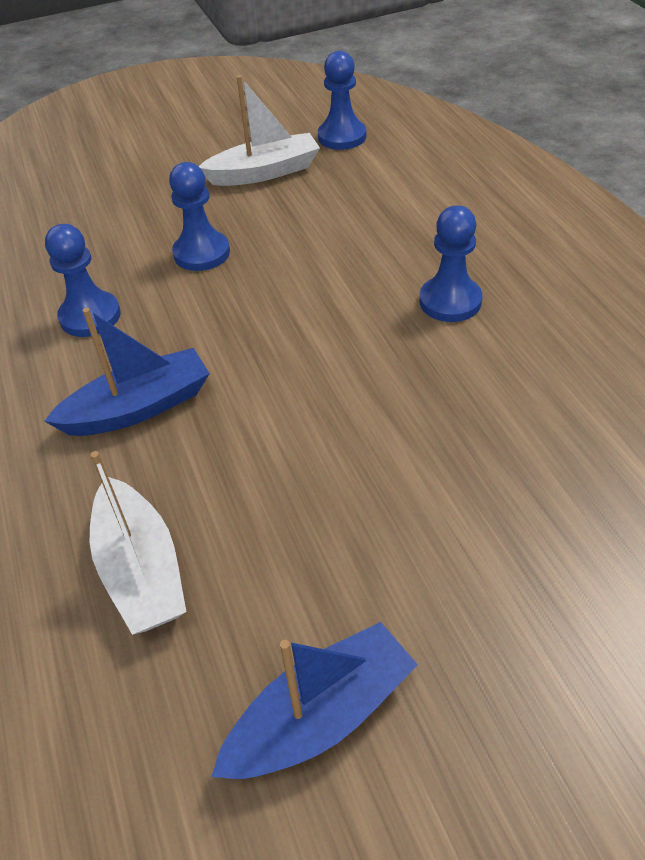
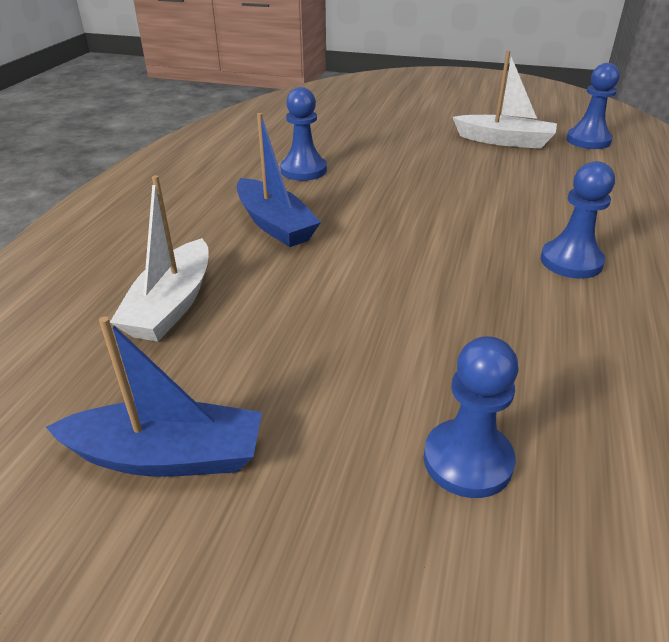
camera: 35 degrees right, 10 degrees down
(139, 407) = (275, 224): blue boat -> blue boat turned 45 degrees clockwise
(201, 253) = (410, 166): blue pawn -> blue pawn (467, 460)

